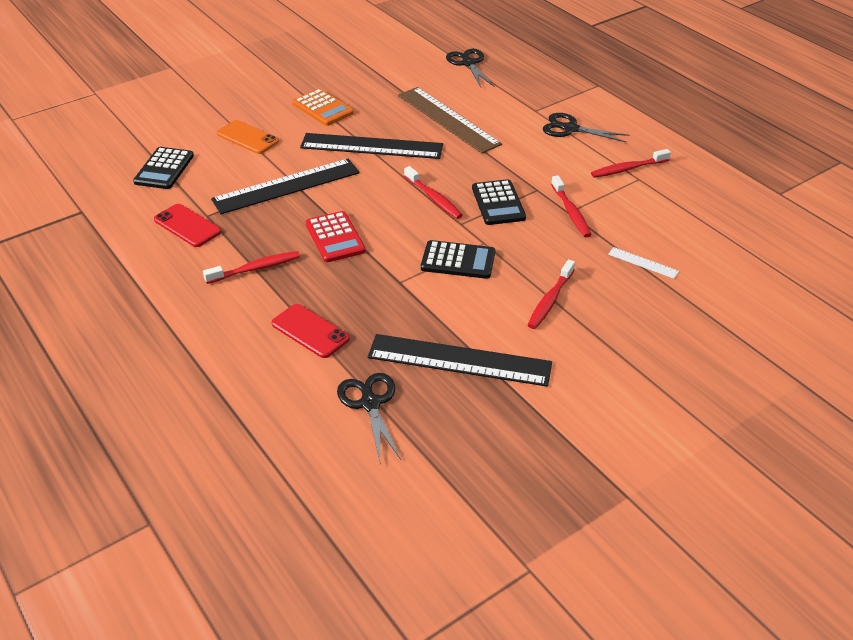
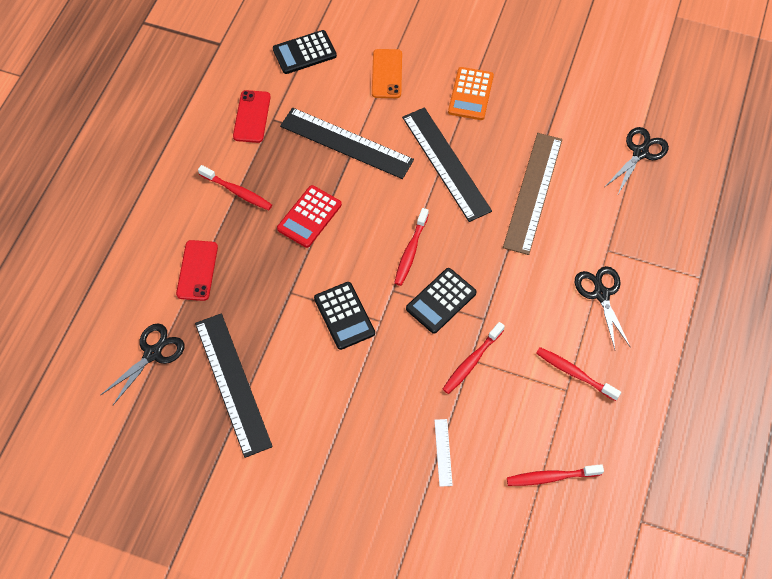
camera: 55 degrees right, 20 degrees up
(550, 300) = (343, 407): red toothbrush -> red toothbrush (551, 477)

